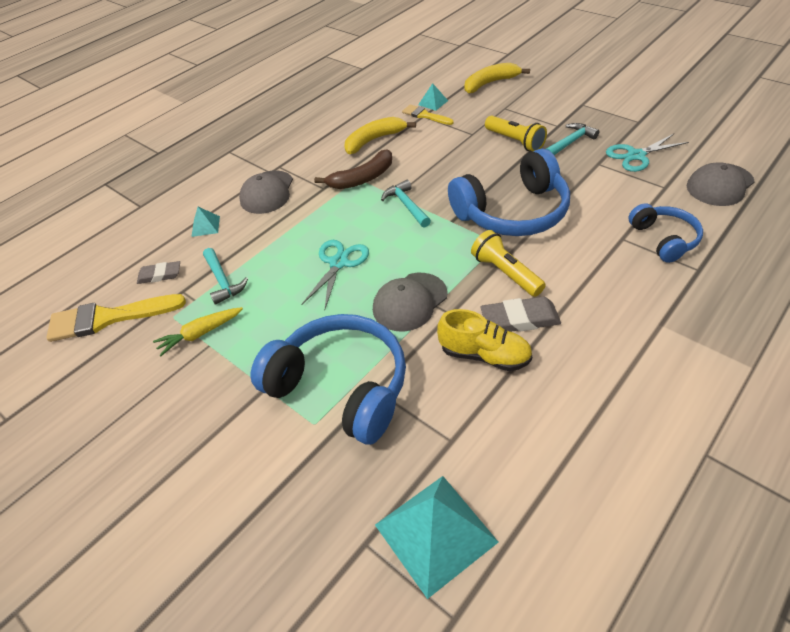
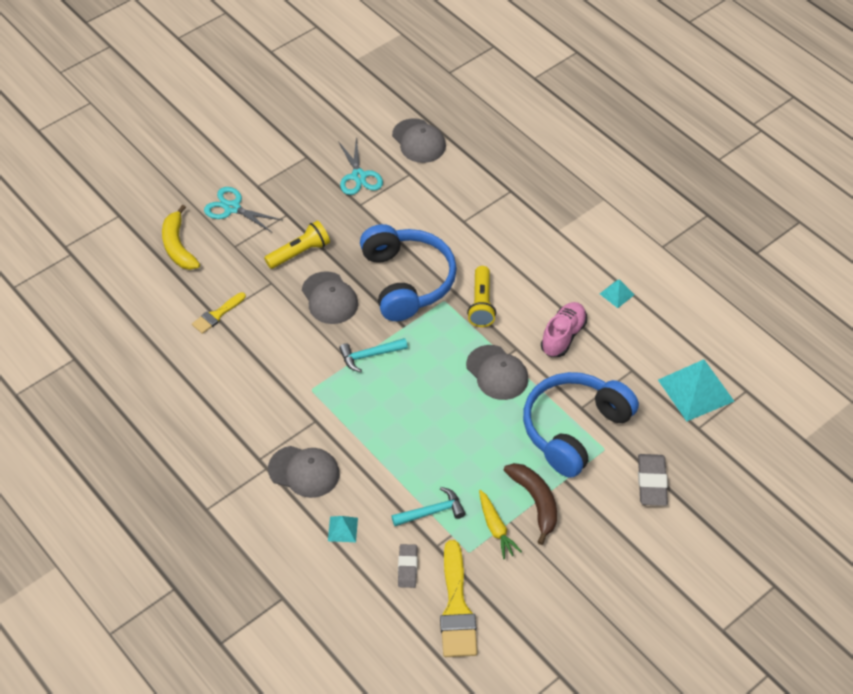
camera: 85 degrees left, 5 degrees up
(339, 263) = (435, 417): turquoise scissors -> turquoise scissors (232, 208)
(362, 178) = (312, 385): brown banana -> brown banana (535, 502)
(374, 140) = (245, 366): yellow banana -> none
(433, 102) = (193, 303): turquoise pyramid -> turquoise pyramid (617, 294)
(468, 168) = (329, 298): none -> grey cap
(484, 355) = (563, 336): yellow shoe -> pink shoe
(505, 273) = (481, 304): yellow flashlight -> yellow flashlight turned 60 degrees counterclockwise
(519, 319) = (533, 307): grey eraser -> grey eraser (651, 482)
(570, 142) = (319, 213): turquoise hammer -> none
(663, 239) = (472, 198): blue headphones -> none

